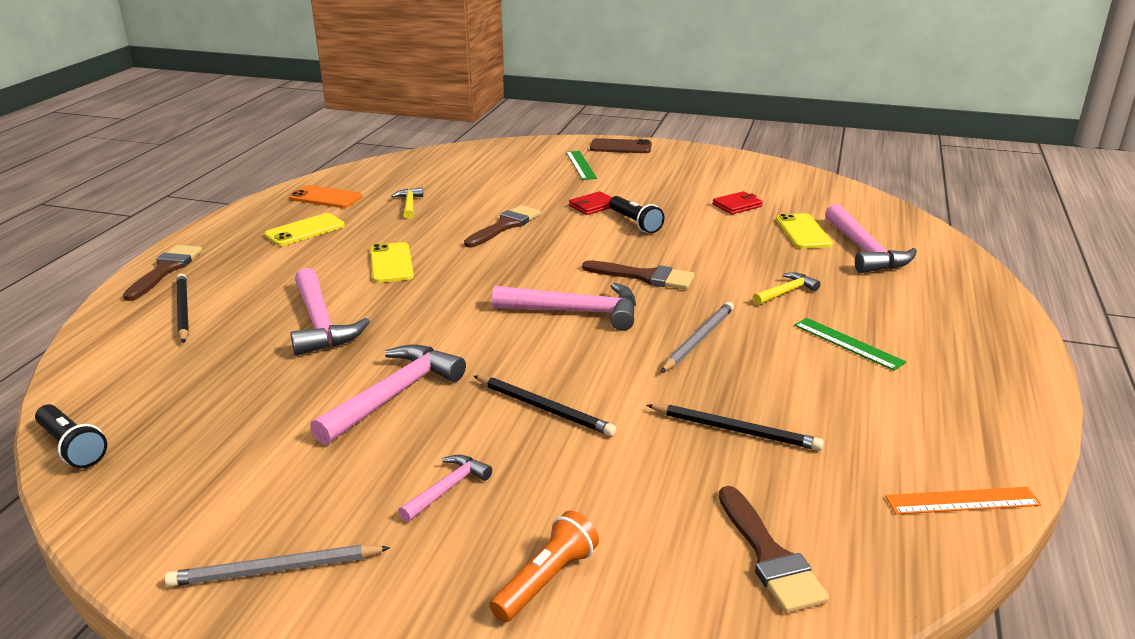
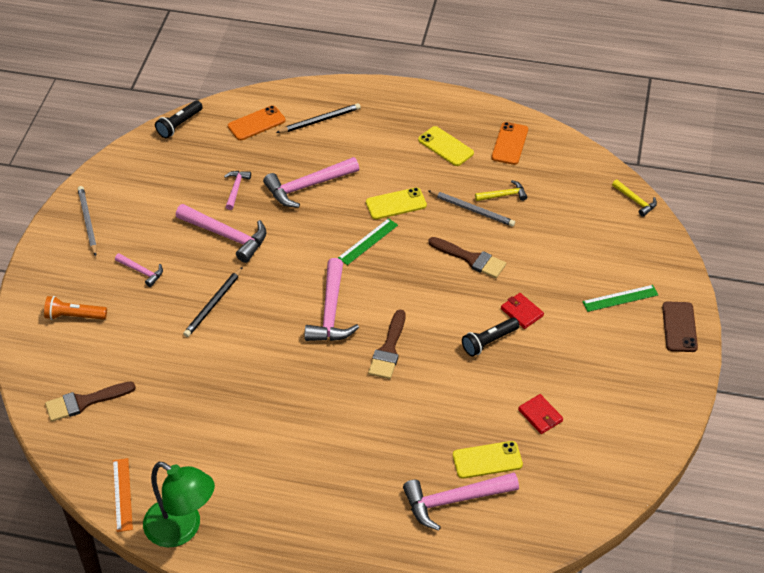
camera: 85 degrees right, 20 degrees up
(141, 364) = (256, 123): none -> orange phone
(165, 270) = (374, 95): brown brush -> none
(287, 385) = (236, 189): none -> pink hammer
(546, 580) = (74, 316): orange flashlight -> orange flashlight turned 150 degrees clockwise
(698, 339) = (296, 379): grey pencil -> grey pencil (472, 210)
(735, 430) = (191, 394): black pencil -> none
(786, 292) = (371, 436): yellow hammer -> yellow hammer (635, 201)
(848, 343) = (294, 465): green ruler -> green ruler (368, 241)
(999, 437) = (182, 529): none -> green lamp

